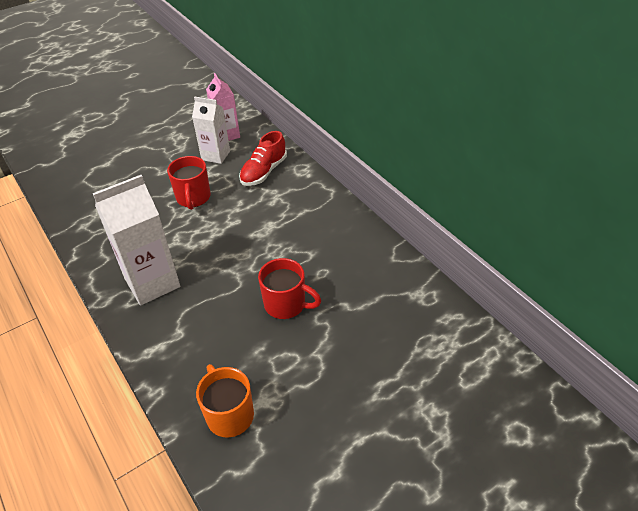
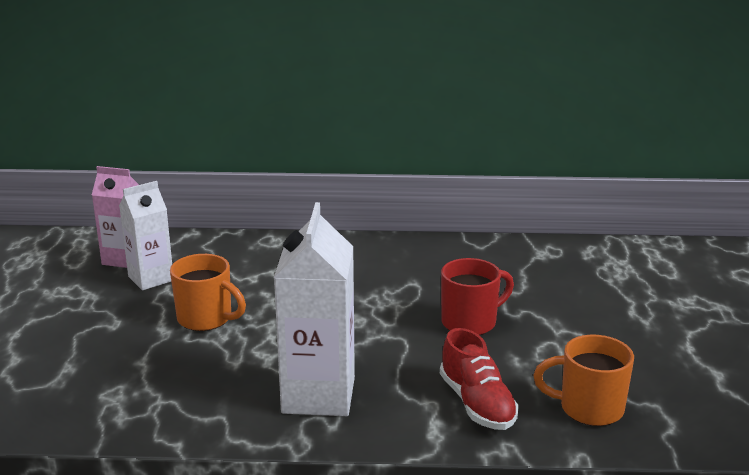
camera: 55 degrees left, 20 degrees down
(193, 198) = (206, 319): red mug -> orange mug
(264, 172) = (236, 261): red shoe -> red shoe (477, 404)

